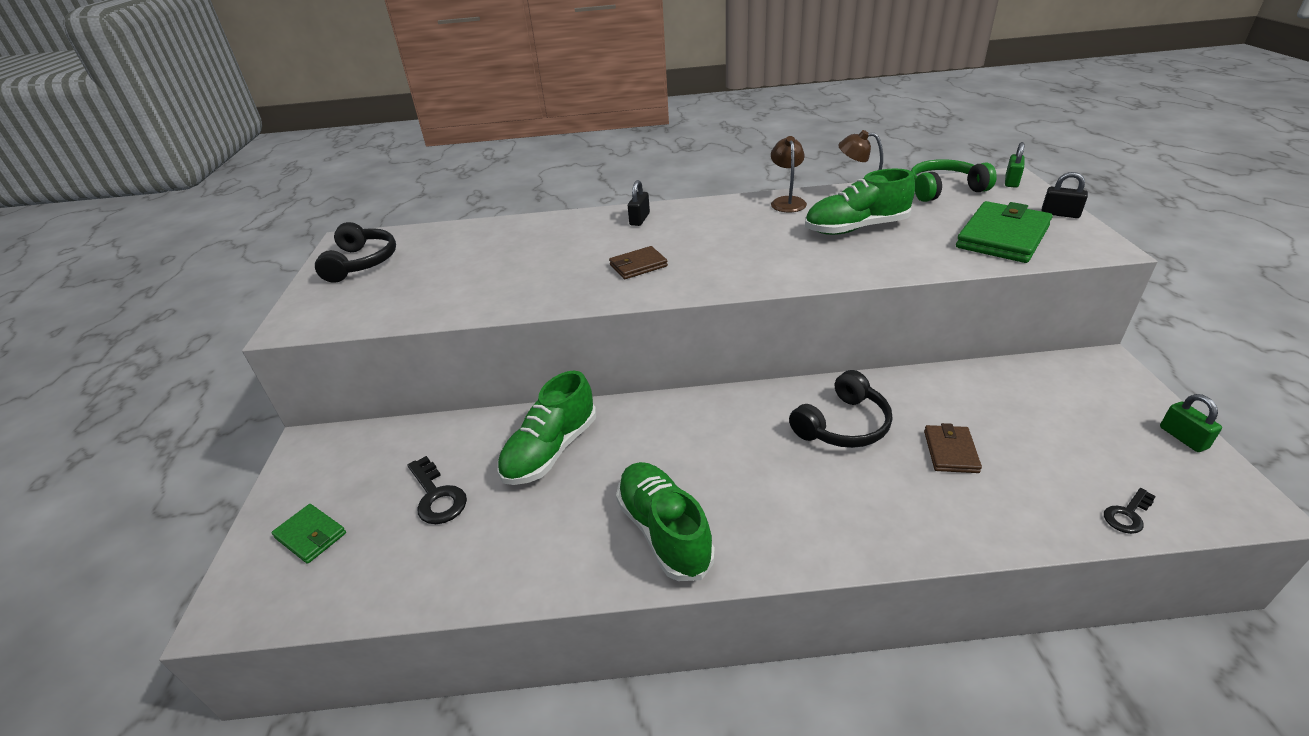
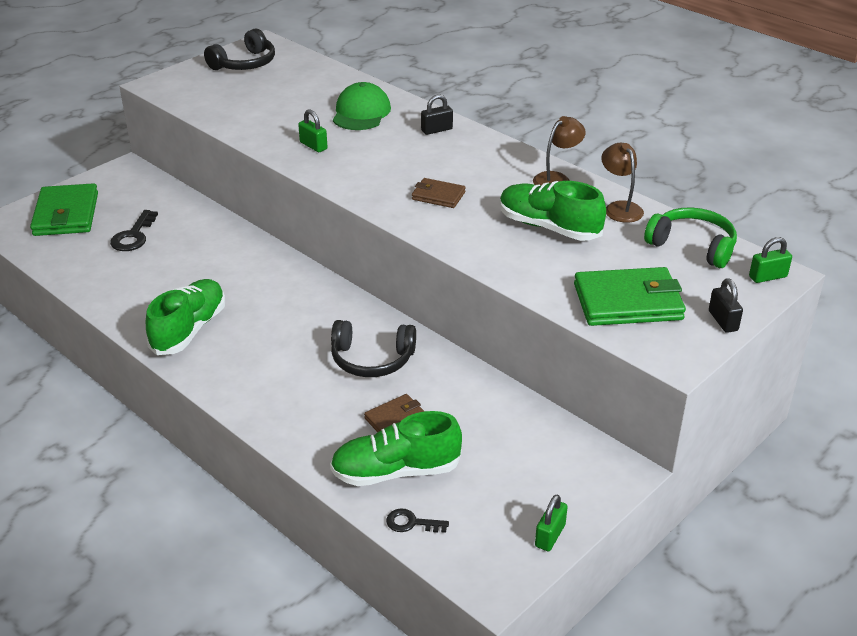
camera: 45 degrees right, 0 degrees up
(311, 535) = (66, 214): green wallet -> green wallet, size x1.84
(551, 450) = (213, 253): green shoe -> green shoe (396, 471)
(554, 240) = (361, 112): none -> green cap
(570, 281) = (313, 146): none -> green padlock
(638, 266) = (366, 161): brown wallet -> brown wallet (438, 196)

